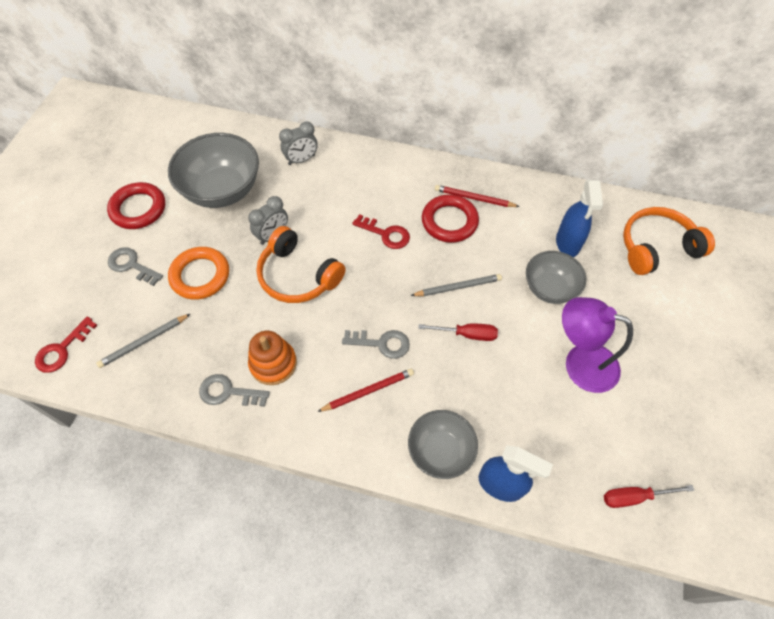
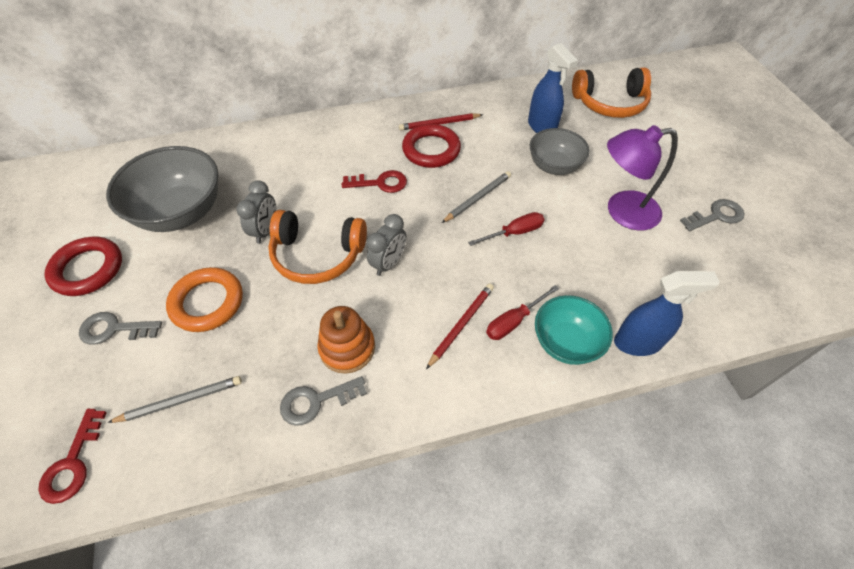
camera: 30 degrees left, 5 degrees down
(144, 342) = (180, 400): grey pencil -> grey pencil turned 135 degrees counterclockwise
(301, 160) = (251, 154): grey clock -> grey clock (388, 263)
(382, 343) = (444, 276): grey key -> grey key (716, 216)
(440, 451) = (566, 342): grey bowl -> turquoise bowl
(634, 497) = (744, 293): red screwdriver -> red screwdriver (514, 321)
(656, 248) = (610, 103): orange headphones -> orange headphones turned 135 degrees counterclockwise

